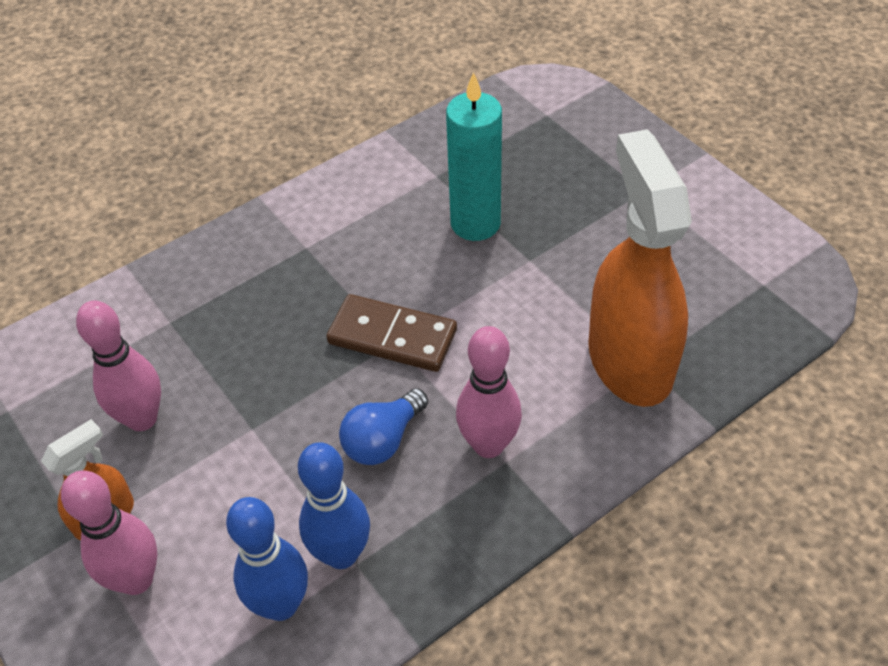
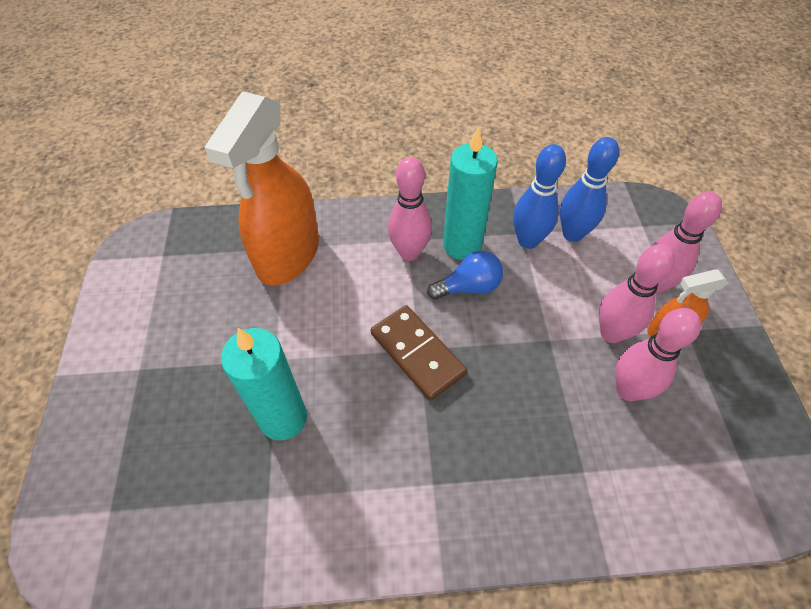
camera: 150 degrees left, 5 degrees up
(178, 476) = (611, 333): none -> pink bowling pin
(428, 494) = (462, 245): none -> turquoise candle

